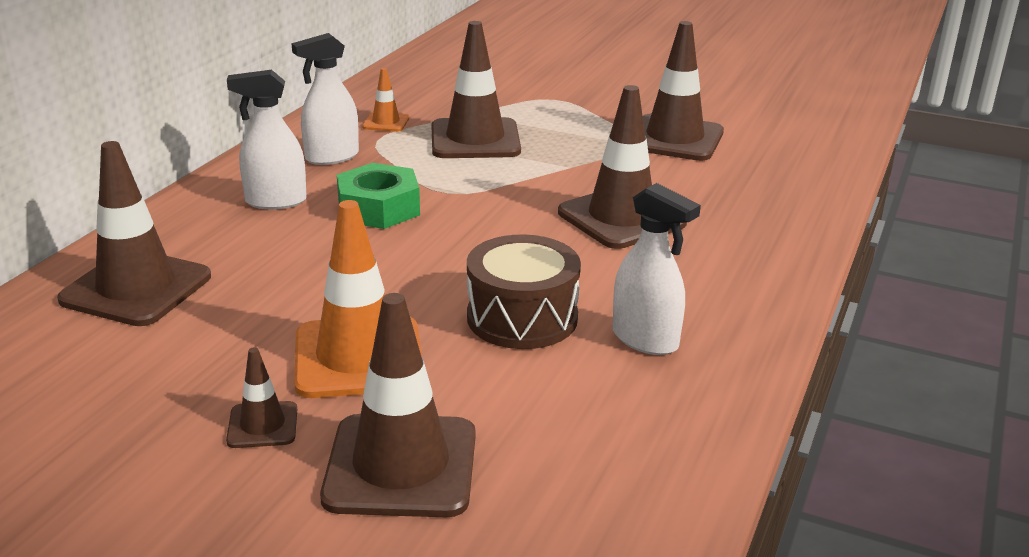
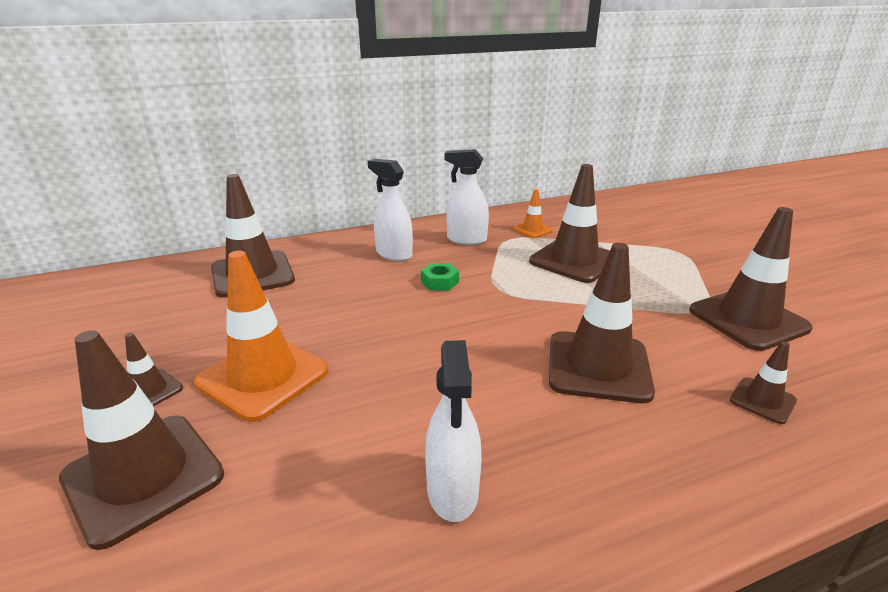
camera: 45 degrees right, 0 degrees up
(378, 208) = (440, 282): green nut -> green nut, size x0.56
(522, 318) = (396, 409): brown drum -> none
(748, 192) = (762, 400): none -> brown traffic cone

